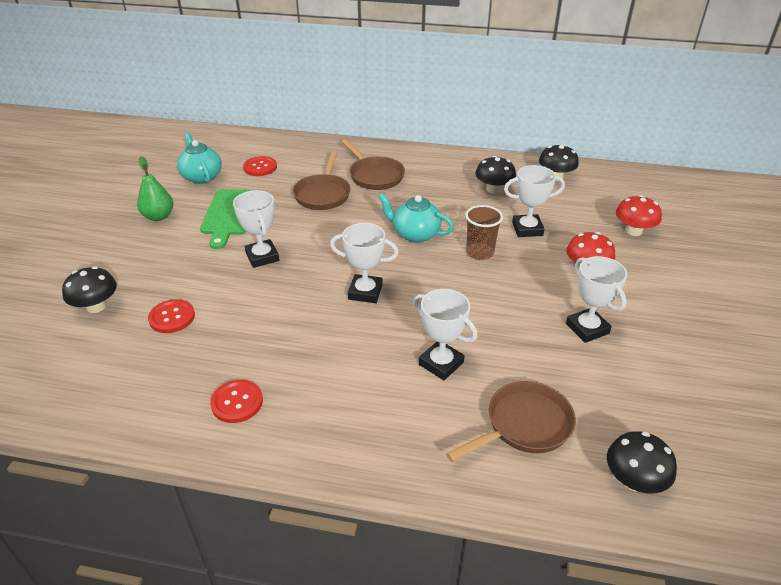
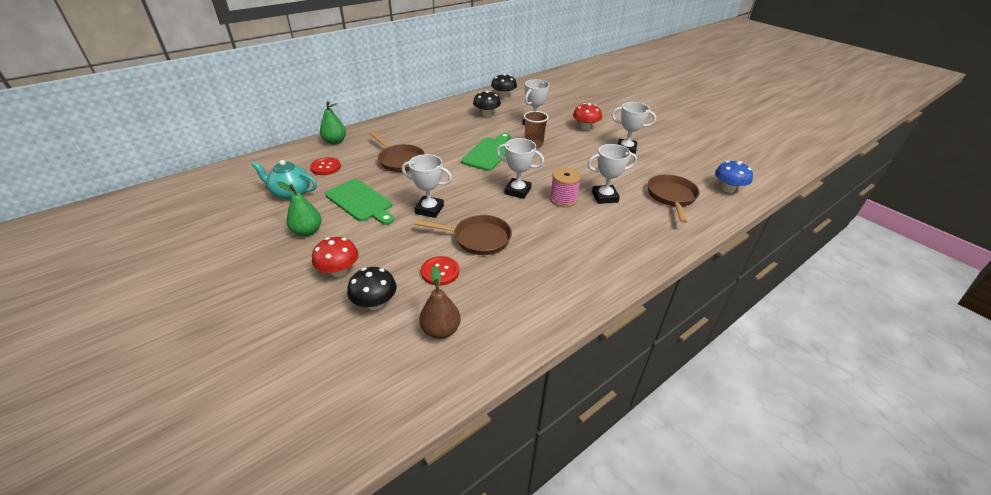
camera: 50 degrees left, 0 degrees up
(90, 364) = (441, 330): none -> brown pear
(237, 402) = (558, 278): red button -> none
(306, 146) = (335, 141): none -> green pear
(365, 292) = (517, 191): white trophy -> white trophy turned 60 degrees clockwise
(375, 176) = (412, 137): brown pan -> brown pan (478, 238)
(392, 333) = (563, 199): none -> pink spool
(415, 234) = (489, 153): turquoise teapot -> green cutting board
(633, 231) = (574, 104): red mushroom -> red mushroom (339, 271)
(634, 480) = (728, 189): black mushroom -> blue mushroom

